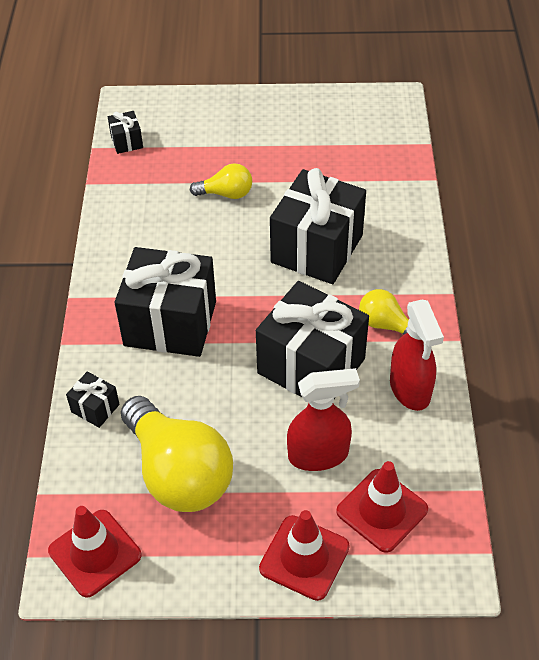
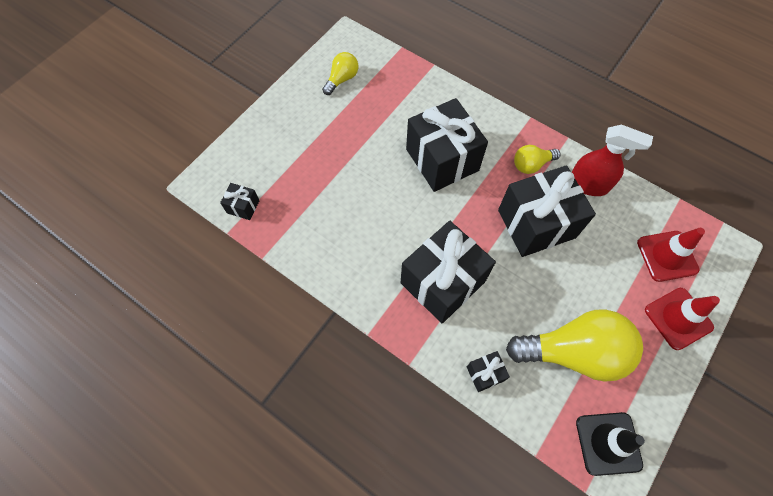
camera: 55 degrees left, 15 degrees up
(95, 553) = (608, 443): red traffic cone -> black traffic cone
(226, 194) = (350, 178): yellow light bulb -> yellow light bulb (342, 79)
(319, 455) = (607, 263): red spray bottle -> none

